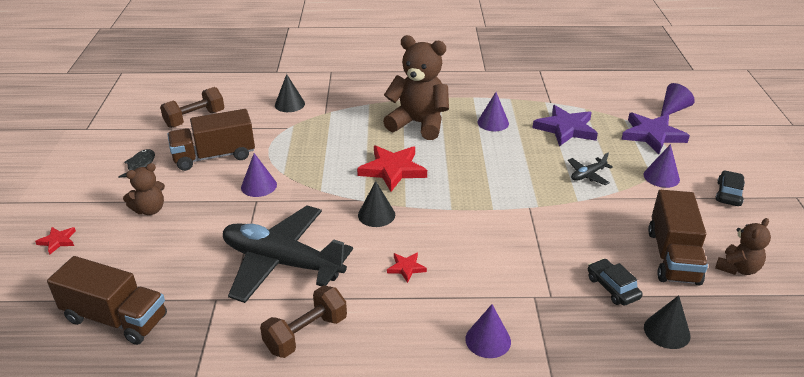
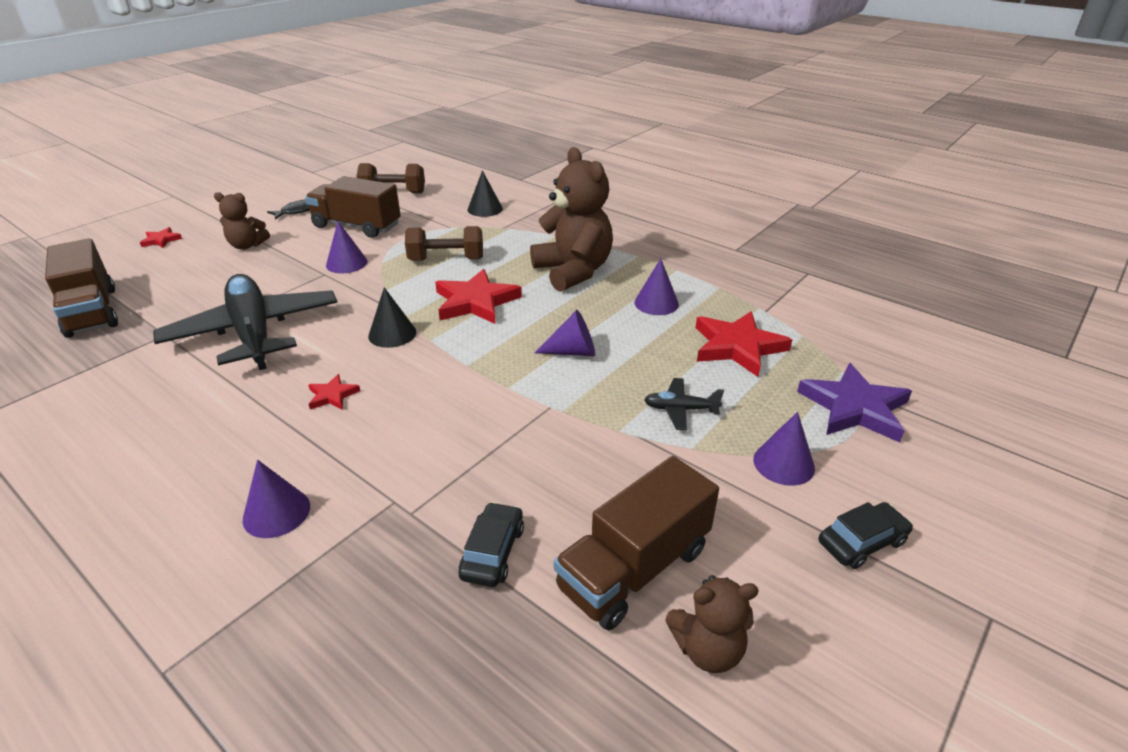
camera: 40 degrees right, 0 degrees up
(306, 334) = (165, 401): brown dumbbell -> brown dumbbell (446, 259)
(565, 129) = (737, 347): purple star -> red star
(667, 331) = (468, 653): black cone -> none
(673, 109) = (943, 392): purple cone -> purple cone (572, 352)

